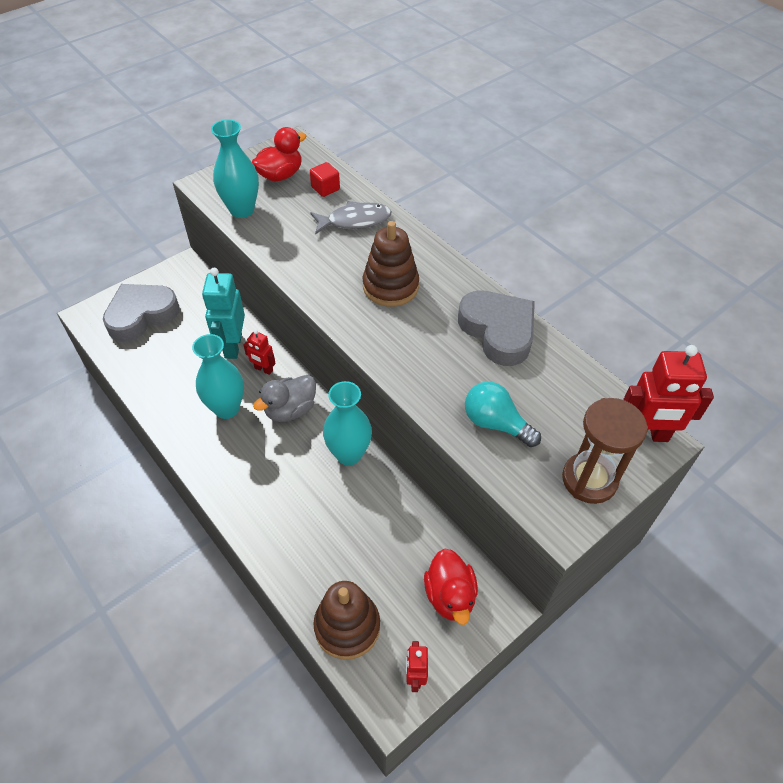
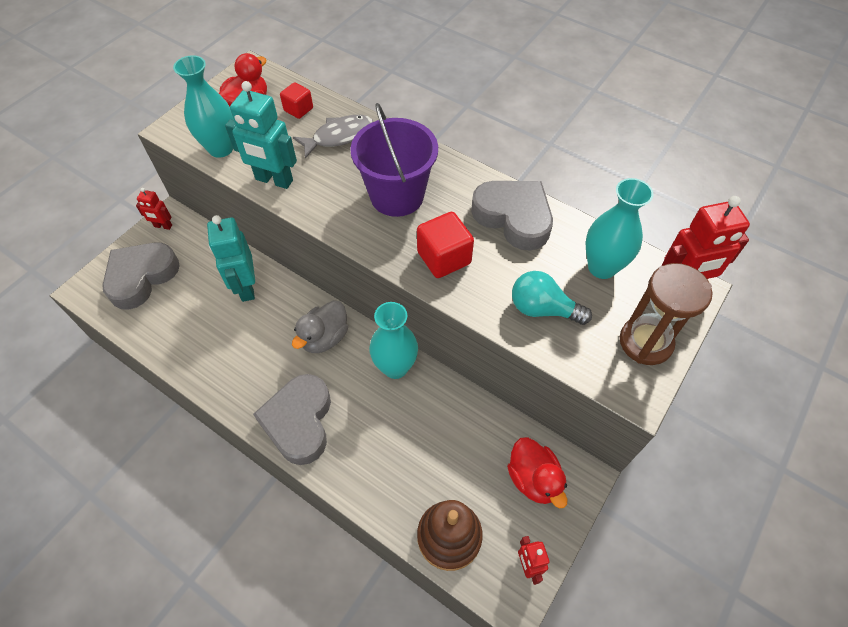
camera: 15 degrees left, 5 degrees up
(227, 408) = (261, 352): turquoise vase -> turquoise vase (602, 267)
(240, 481) = (299, 422): none -> grey heart
(263, 369) = (284, 303): red robot -> red robot (163, 226)
(280, 248) = (274, 180): none -> turquoise robot
(390, 286) = (397, 196): brown stacking toy -> purple bucket
(415, 354) = (444, 258): none -> red cube

